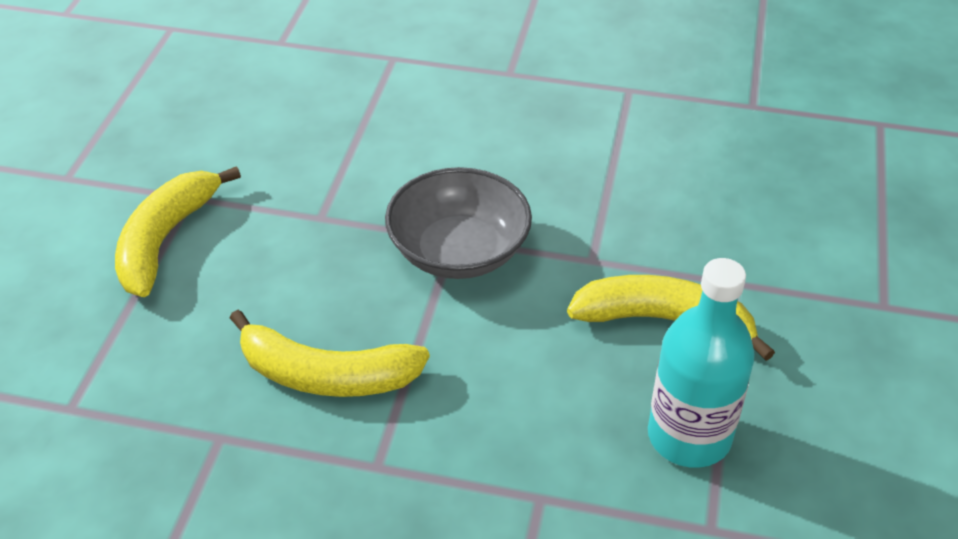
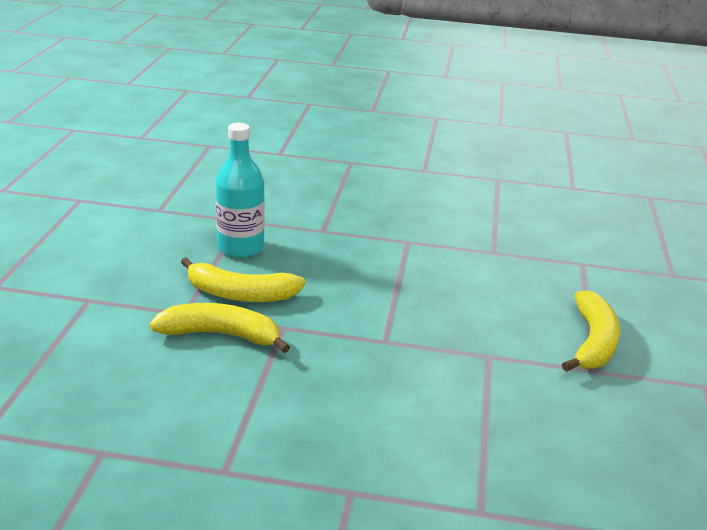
camera: 175 degrees right, 15 degrees down
(326, 375) = (447, 274): yellow banana -> yellow banana (221, 335)
(459, 251) = (379, 333): grey bowl -> none

